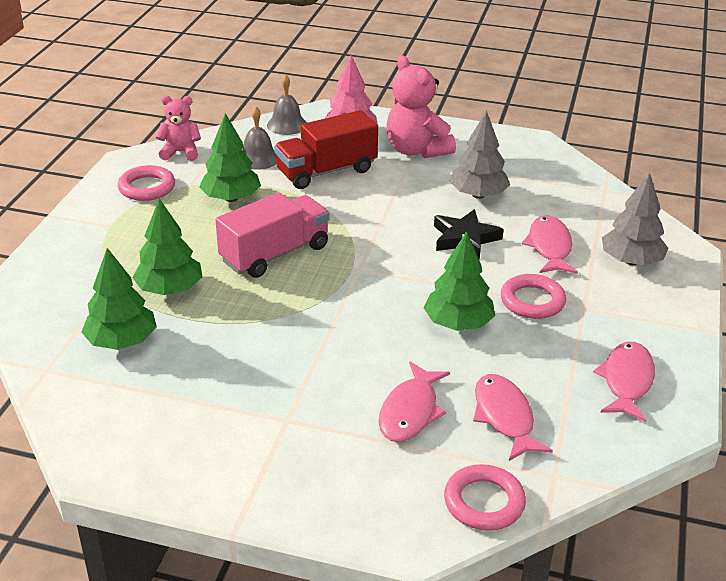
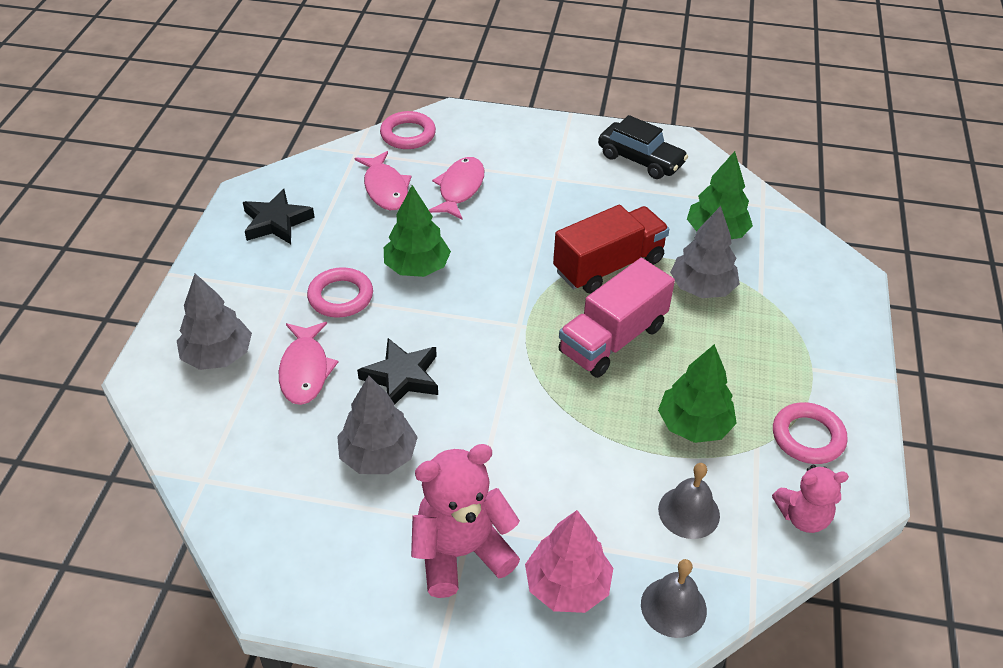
camera: 175 degrees right, 10 degrees up
(164, 441) = (640, 159): none -> black car
(169, 289) = (702, 288): green tree -> grey tree
(326, 171) = (585, 490): red truck -> red truck (608, 266)
(417, 150) = (461, 552): pink teddy bear -> pink teddy bear turned 75 degrees counterclockwise
(626, 381) = (276, 222): pink fish -> black star

